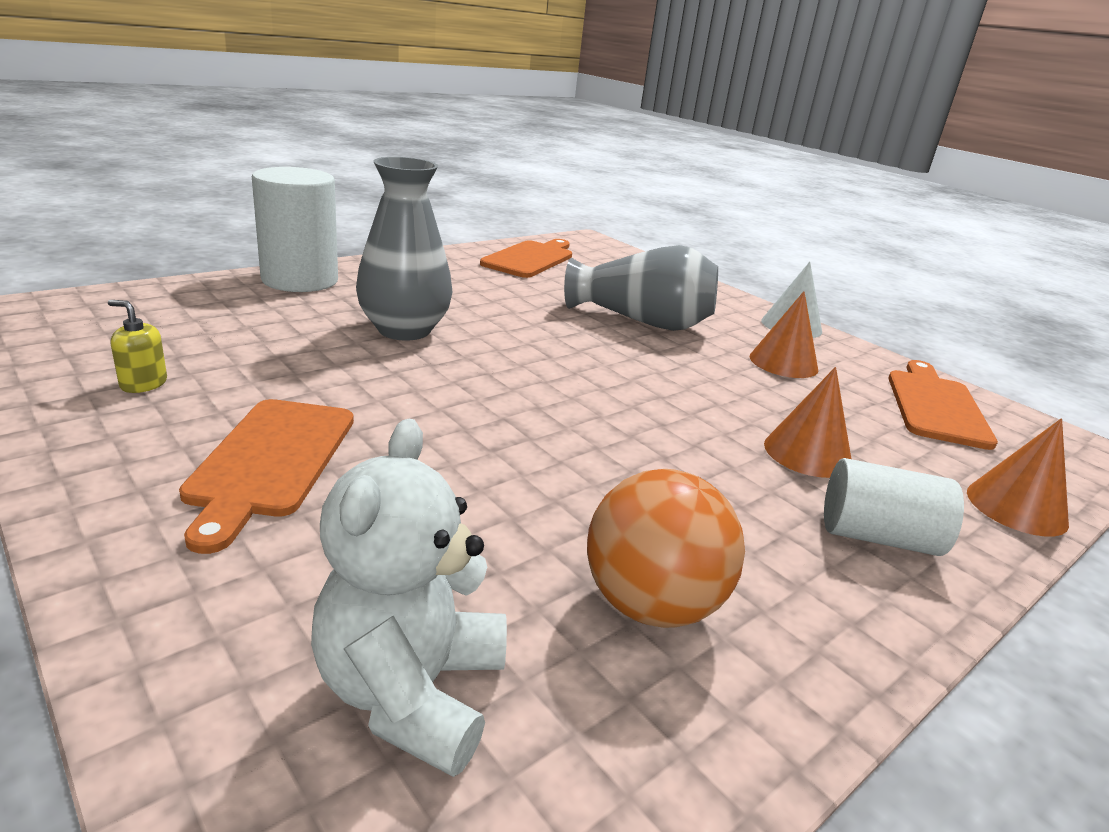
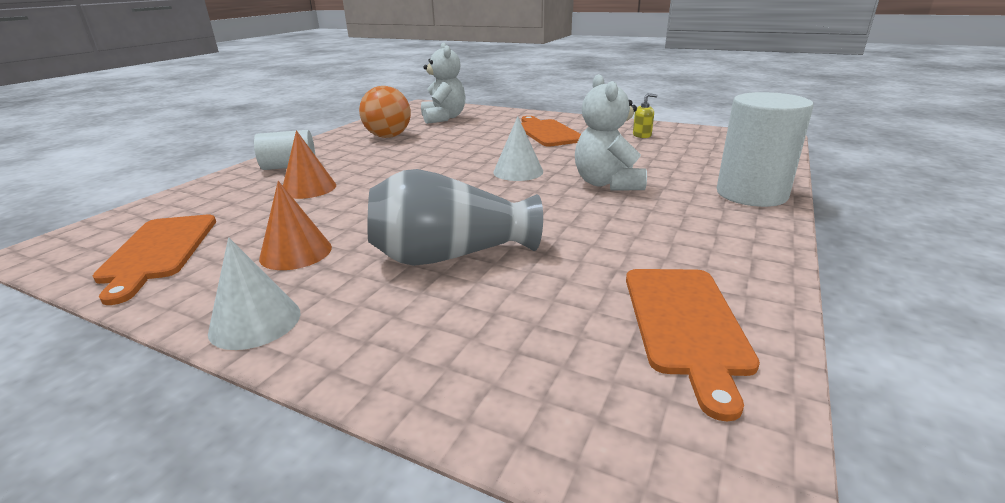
camera: 160 degrees right, 0 degrees up
(404, 330) = (607, 184): grey vase -> white teddy bear
(479, 381) = (518, 172): none -> white cone
(1016, 507) = (188, 194): orange cone -> none

